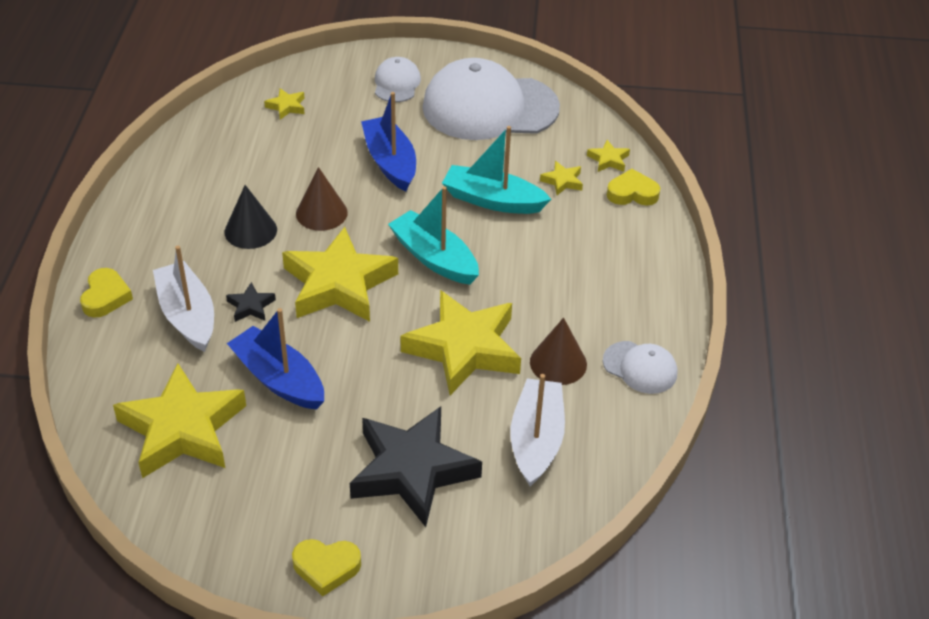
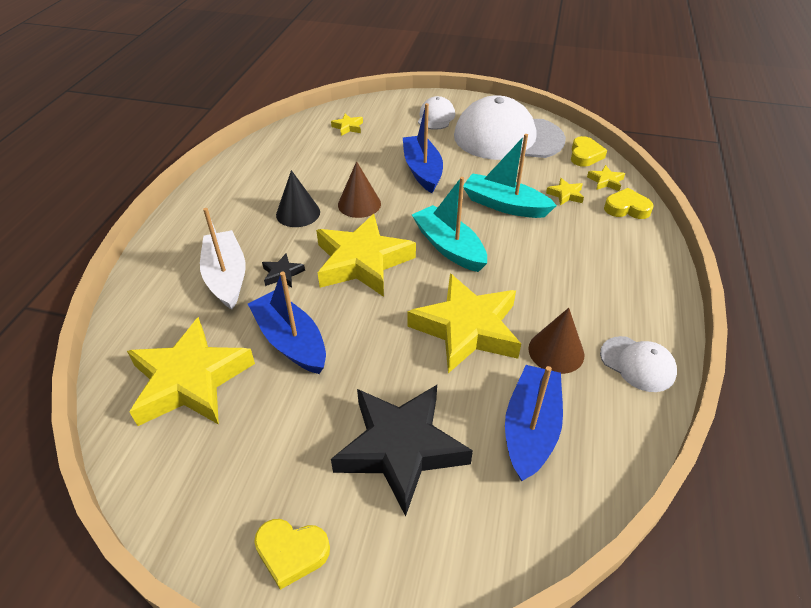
camera: 10 degrees right, 0 degrees up
(105, 297) = (163, 255): yellow heart -> yellow heart (585, 155)
(536, 440) = (530, 429): white boat -> blue boat

